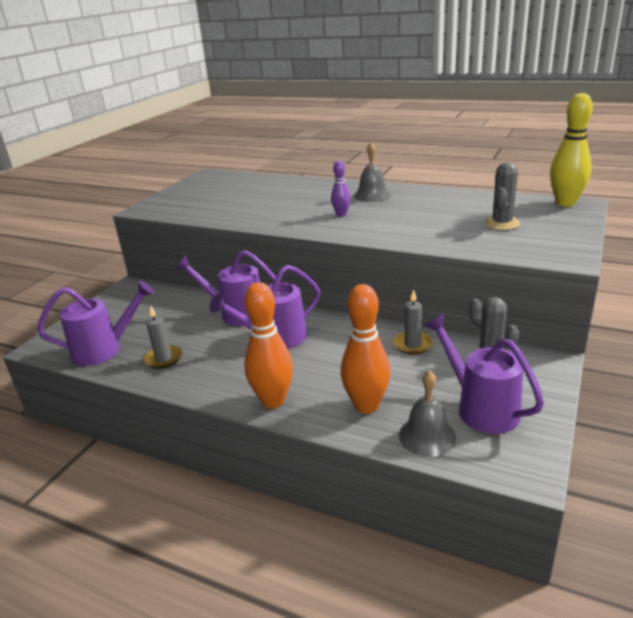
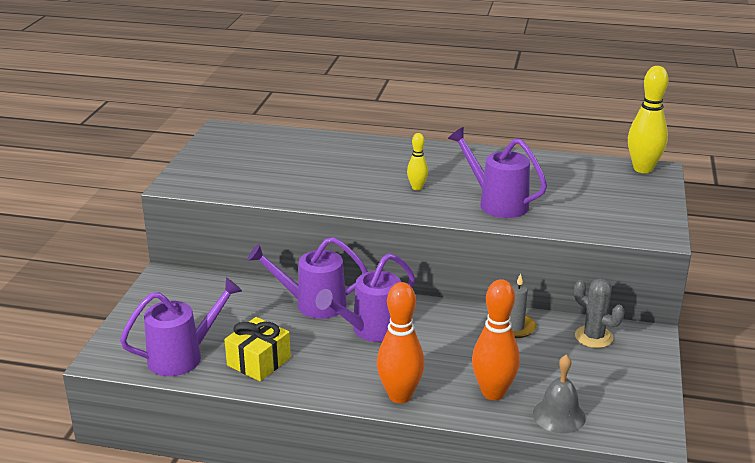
camera: 15 degrees left, 0 degrees up
(163, 358) = (258, 361): grey candle -> yellow gift
(341, 214) = (417, 188): purple bowling pin -> yellow bowling pin
(372, 195) = (439, 160): grey bell -> none
(480, 407) = (598, 385): purple watering can -> purple watering can (497, 203)
(502, 223) = (588, 196): grey cactus -> none

